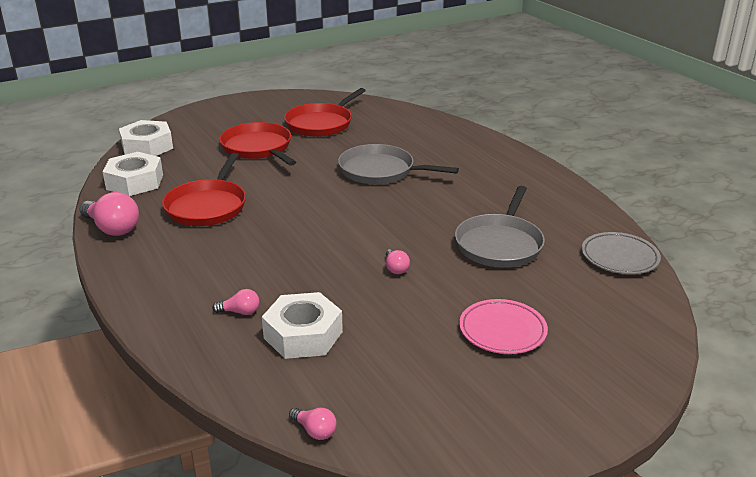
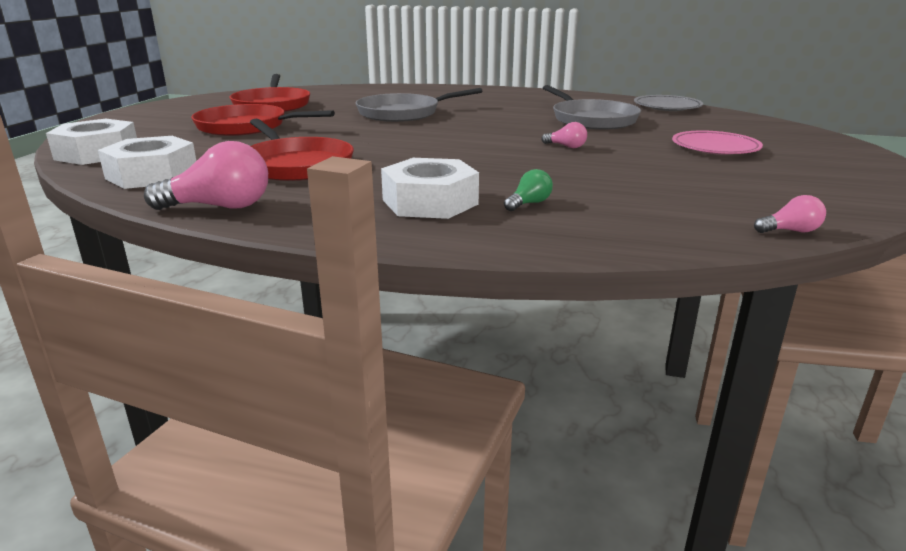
camera: 45 degrees left, 5 degrees down
(240, 312) = (529, 203): pink light bulb -> green light bulb
(303, 335) = (616, 195): white nut -> white nut (430, 202)

